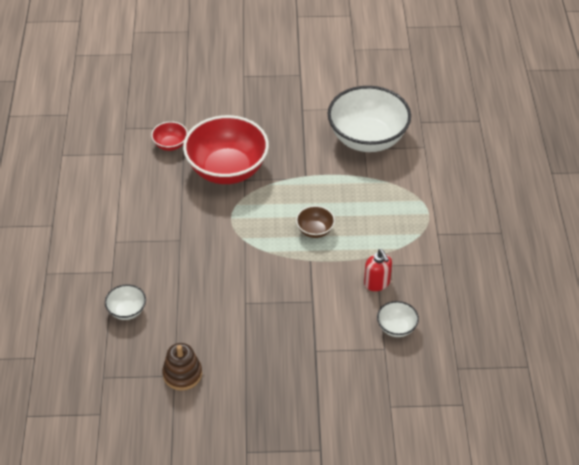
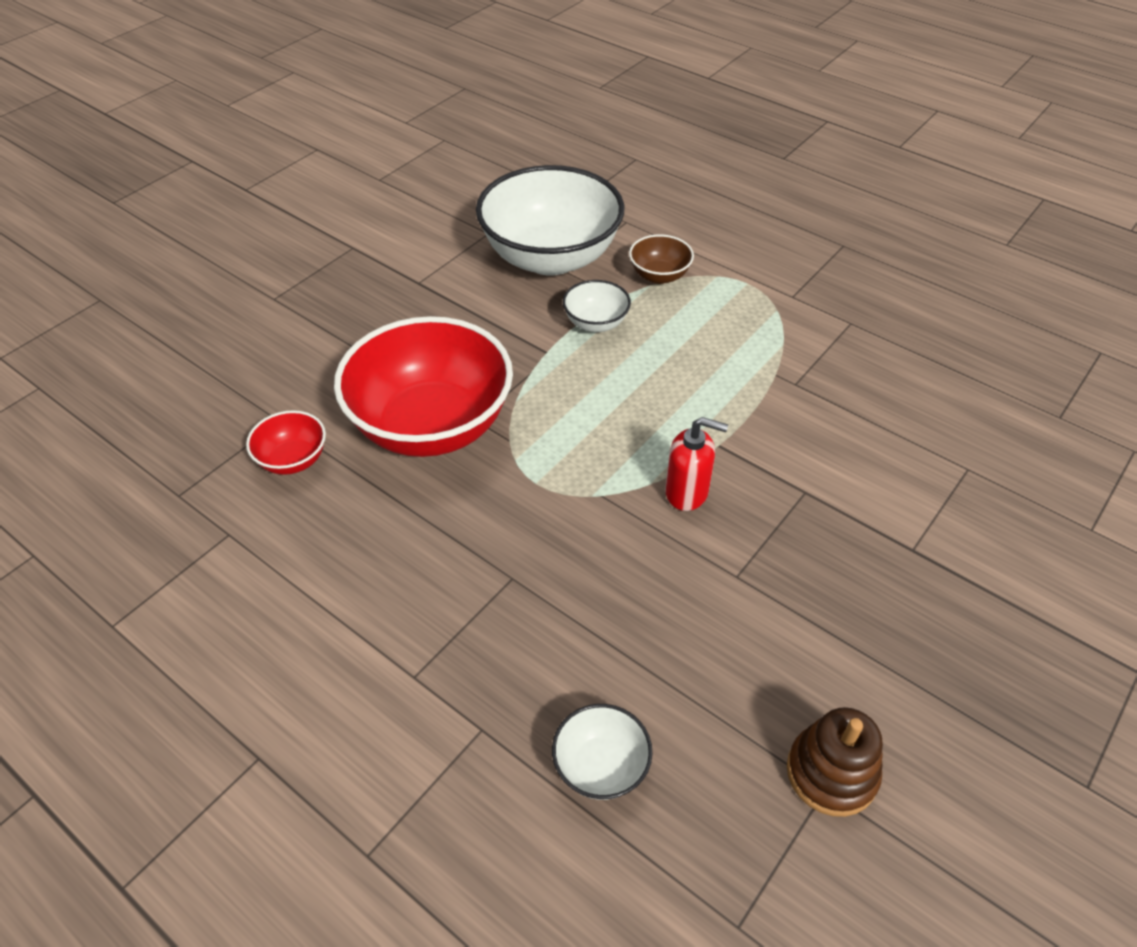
camera: 50 degrees left, 0 degrees up
(315, 230) = (664, 405): brown bowl -> brown bowl (659, 275)
(377, 283) = (830, 402): red soap dispenser -> red soap dispenser (687, 492)
(396, 328) = (935, 432): white bowl -> white bowl (596, 323)

